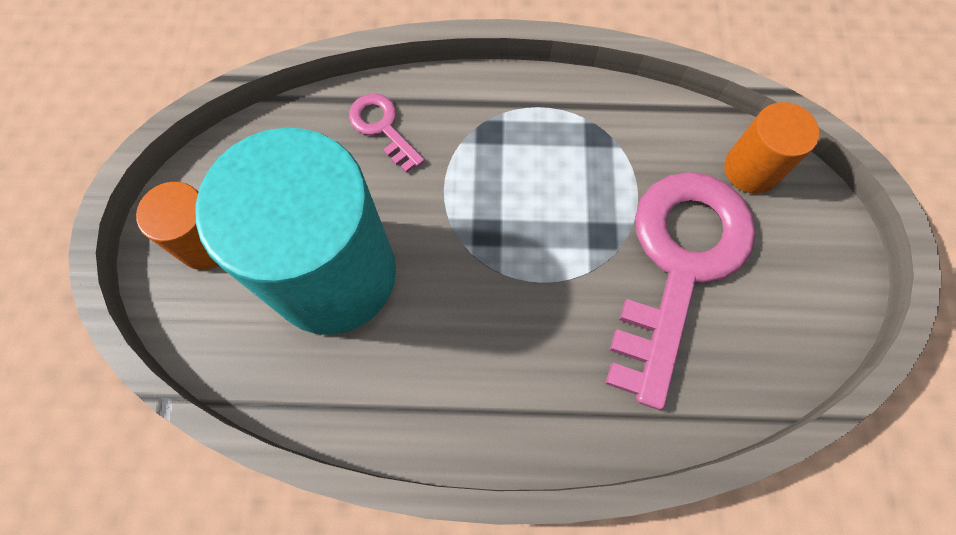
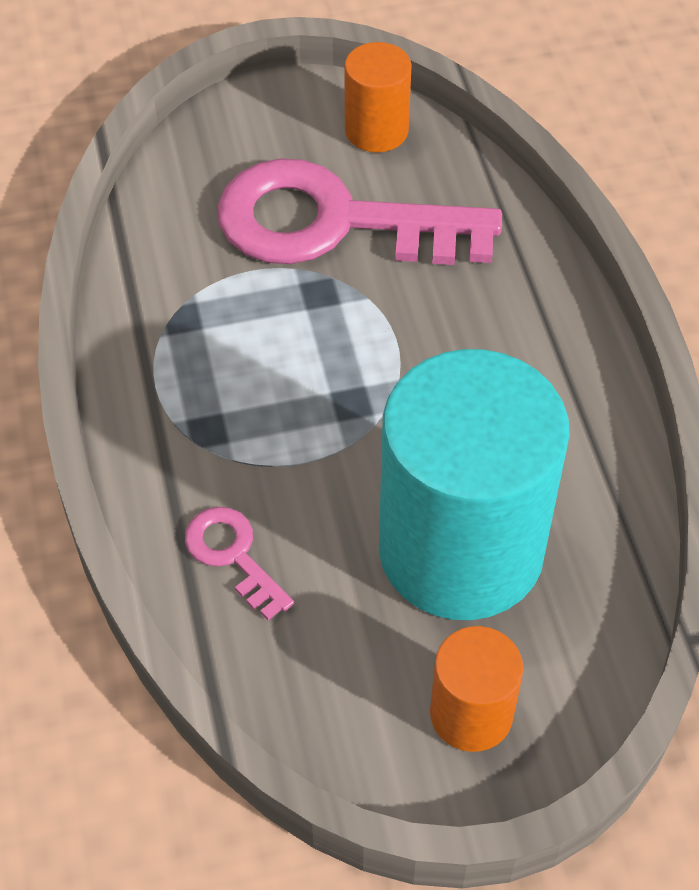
camera: 105 degrees left, 15 degrees down
(382, 127) = (232, 555): pink key -> pink key turned 105 degrees clockwise
(751, 169) = (192, 175): orange cylinder -> orange cylinder (376, 130)

